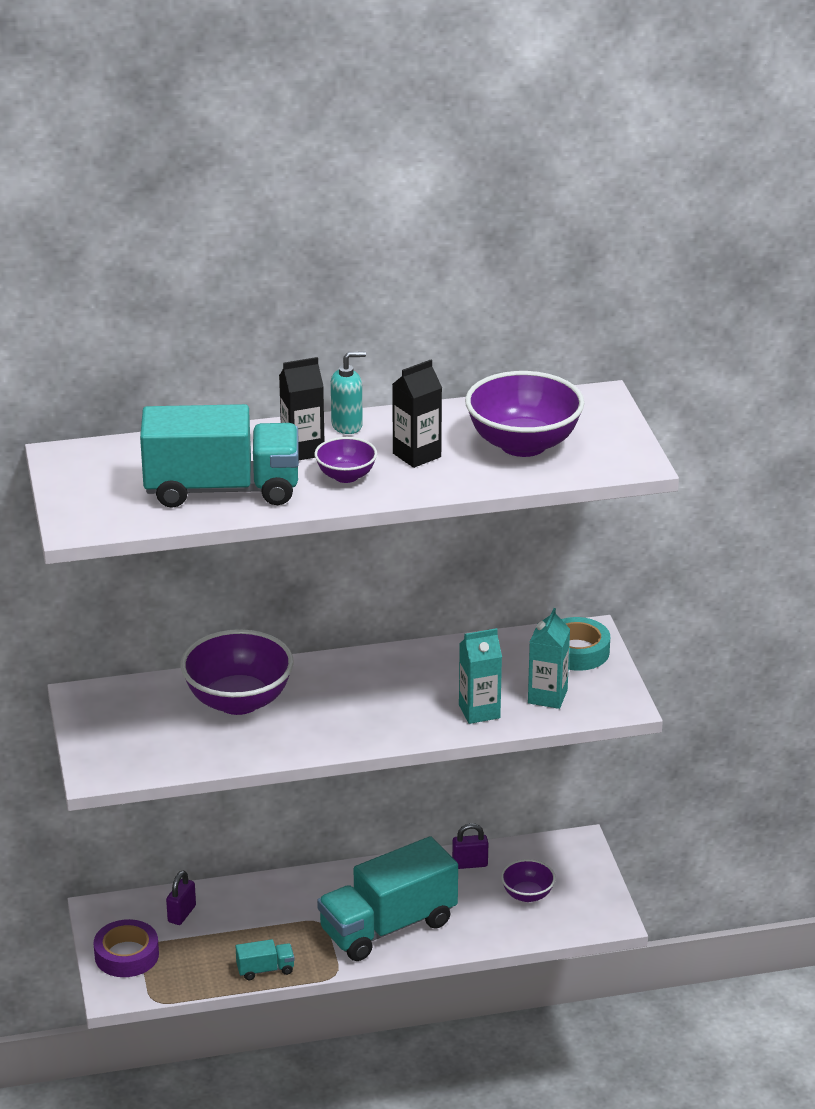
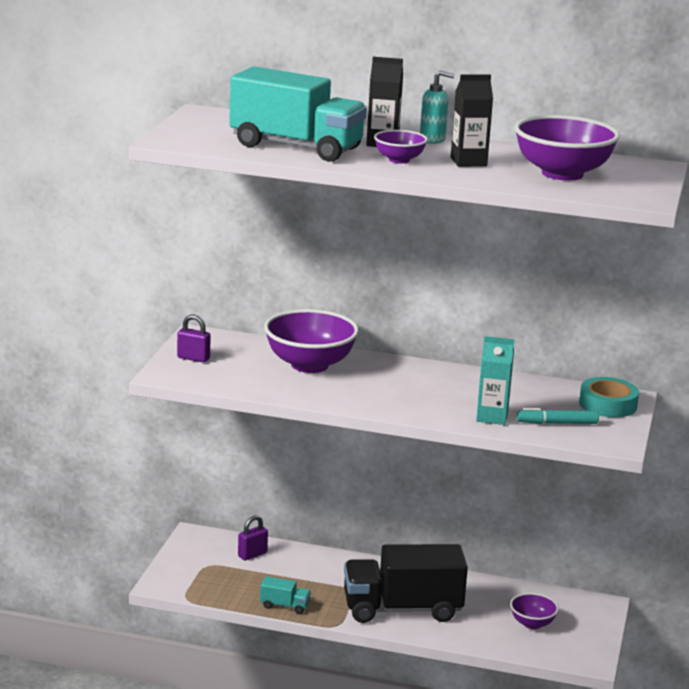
camera: 25 degrees right, 10 degrees down
(126, 955) = (190, 566): purple tape -> none
(388, 927) = (402, 609): turquoise truck -> black truck
(470, 864) = (501, 591): purple padlock -> purple padlock (193, 358)
(547, 697) = (557, 423): turquoise carton -> turquoise marker

